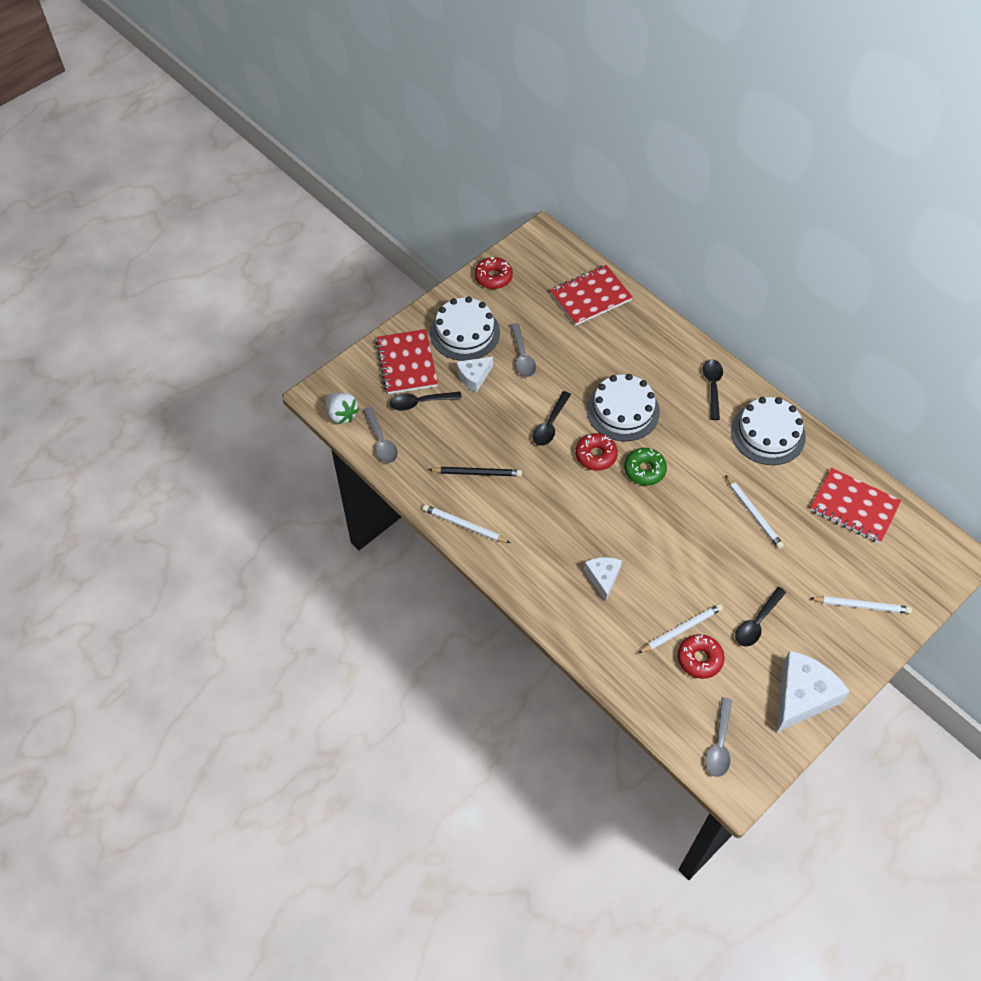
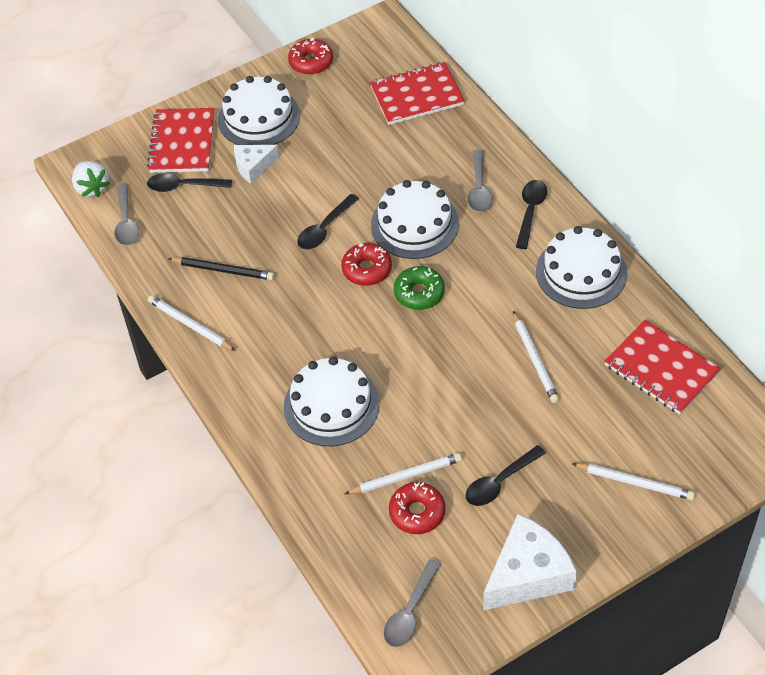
camera: 15 degrees right, 5 degrees down
(522, 356) = (316, 151): grey spoon -> grey spoon (479, 189)
(603, 578) = (331, 405): white cheese -> white cake

